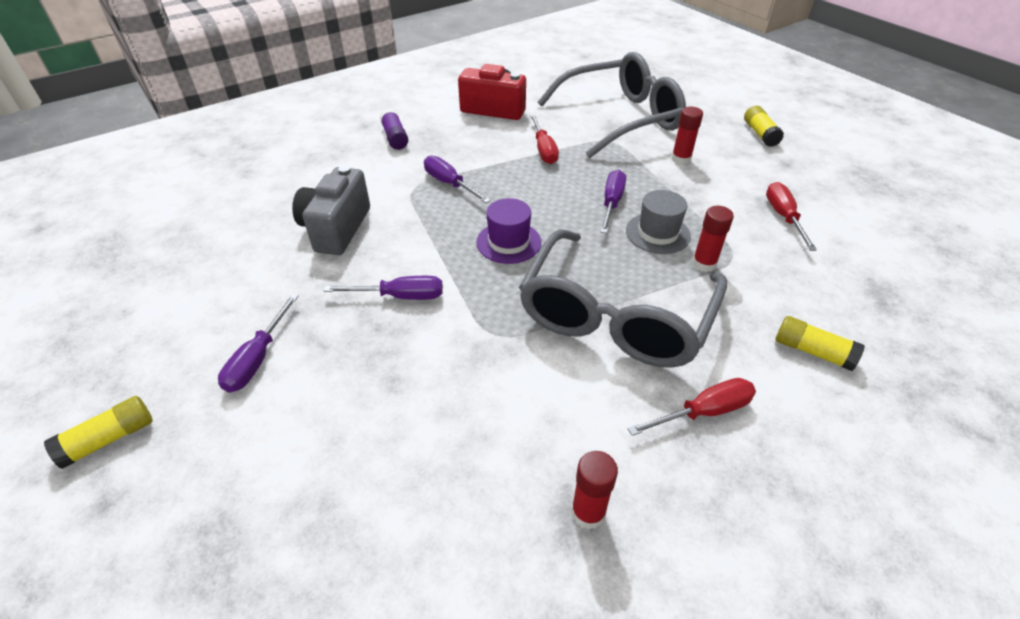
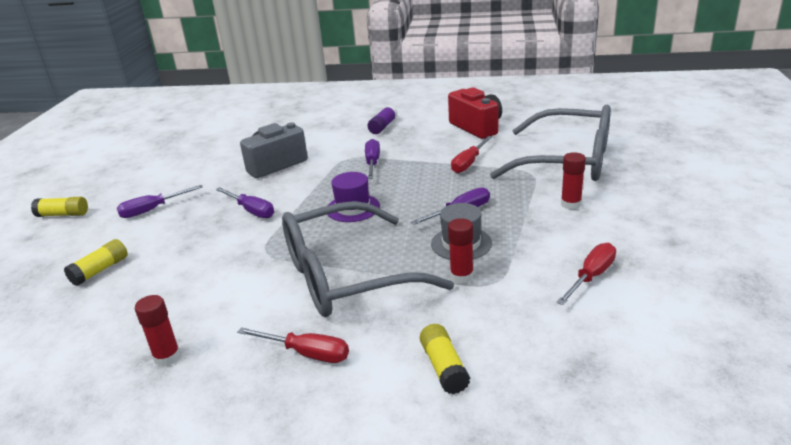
camera: 45 degrees right, 15 degrees down
(760, 134) = (688, 211): yellow glue stick -> yellow glue stick (100, 270)

